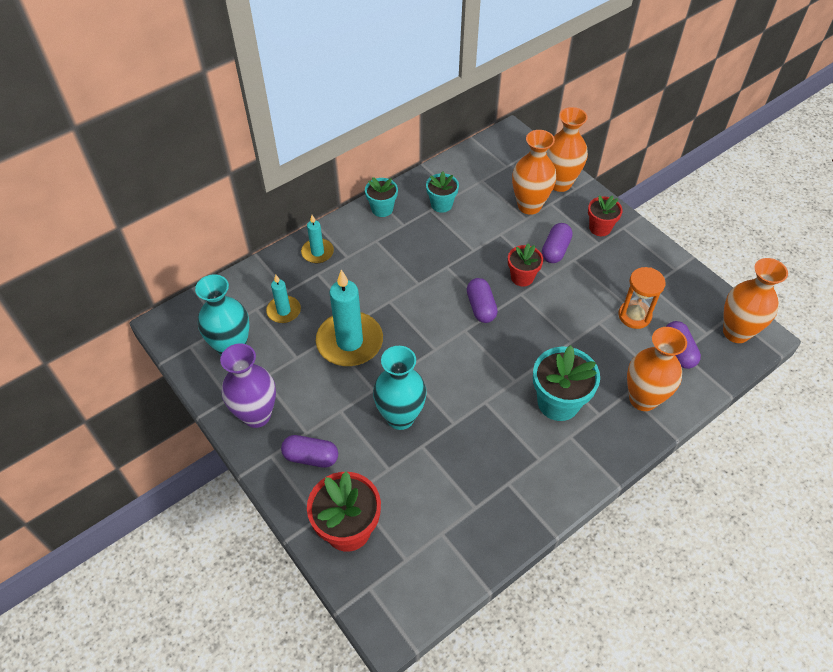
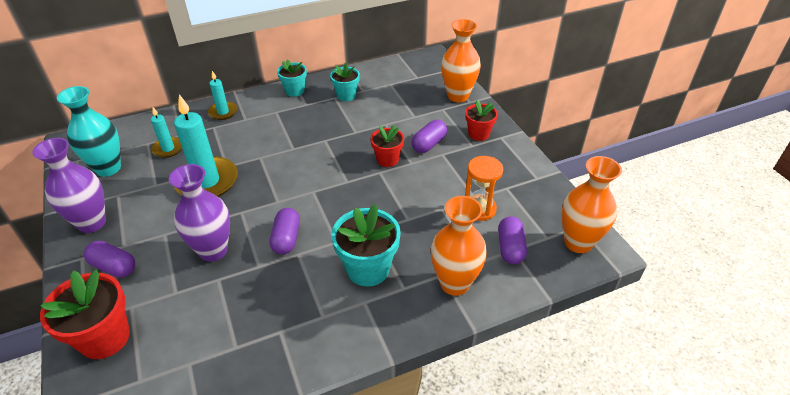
camera: 15 degrees right, 10 degrees down
(400, 417) = (213, 250): turquoise vase -> purple vase
(481, 307) = (337, 176): purple capsule -> purple capsule (286, 238)
(529, 206) = (422, 108): orange vase -> none

